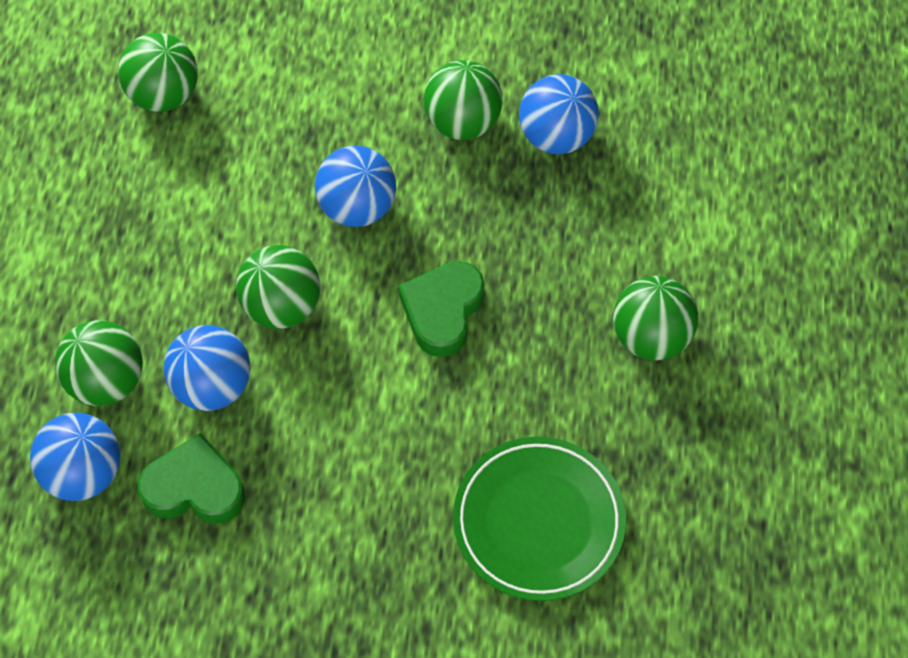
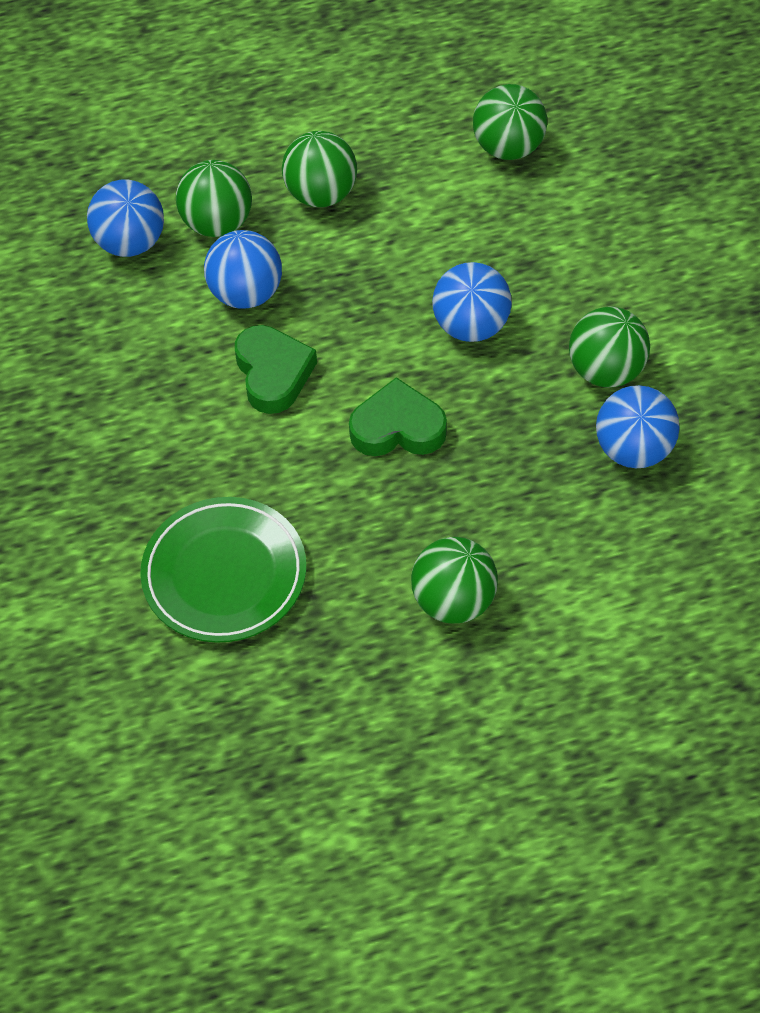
camera: 70 degrees right, 5 degrees down
(194, 488) = (149, 318): green heart -> green heart (273, 373)
(282, 306) = (344, 310): green ball -> green ball (321, 194)

